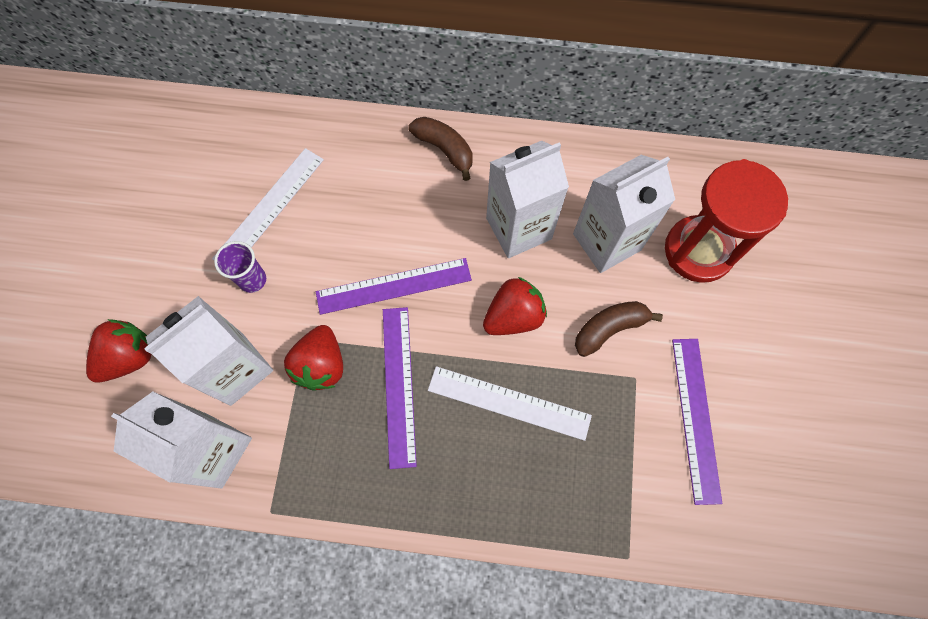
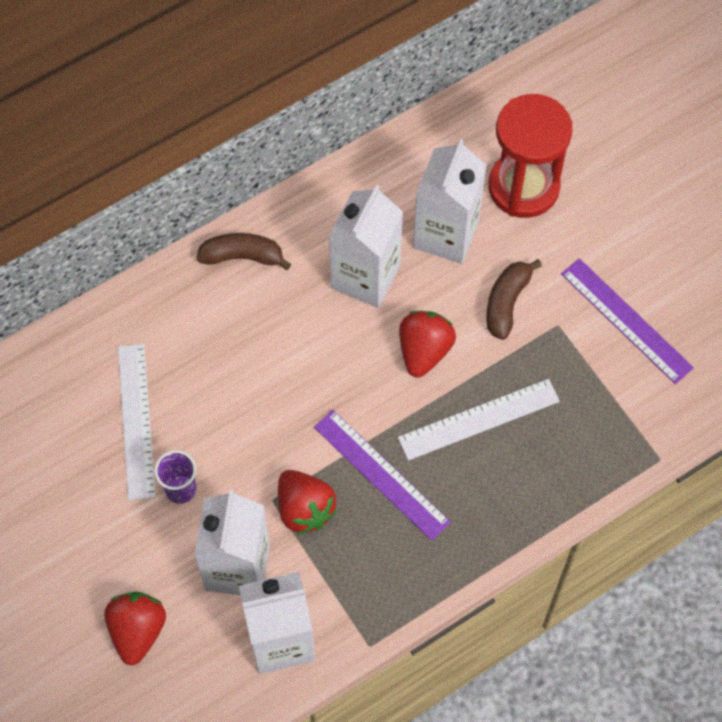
camera: 40 degrees left, 5 degrees down
(394, 286) = (305, 402): purple ruler -> none

